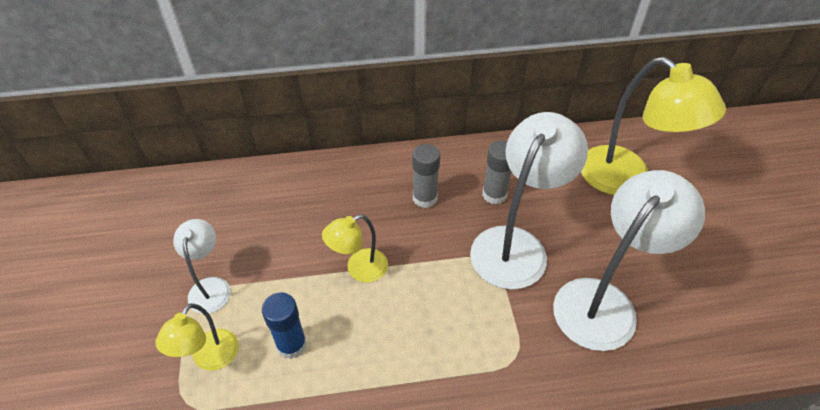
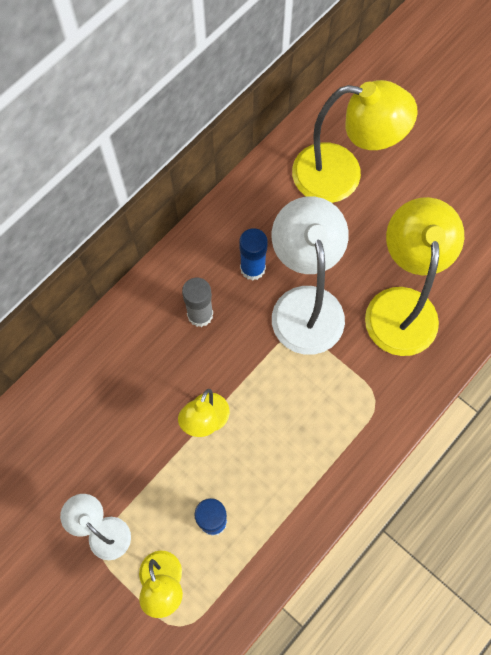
camera: 40 degrees left, 20 degrees up
(494, 195) = (252, 268): grey glue stick -> blue glue stick
(604, 302) = (401, 305): white lamp -> yellow lamp

